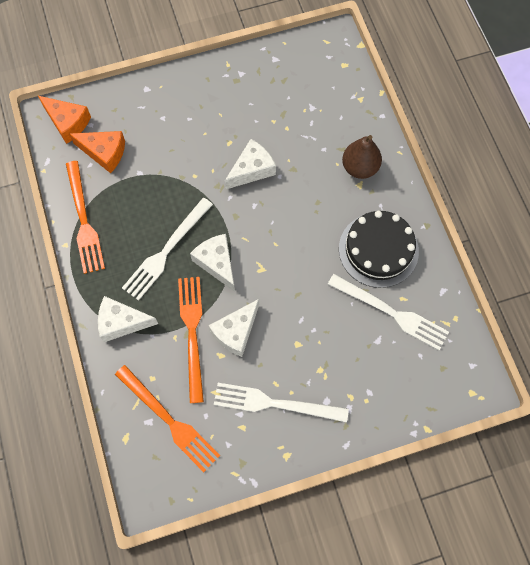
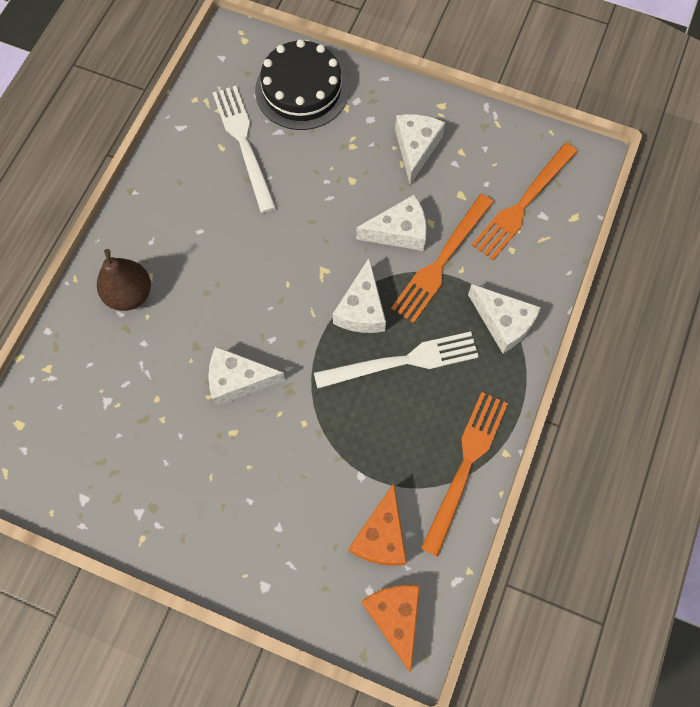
camera: 140 degrees left, 0 degrees up
(104, 153) = (381, 536): orange cheese -> orange cheese turned 135 degrees counterclockwise
(168, 420) = (523, 203): orange fork -> orange fork turned 135 degrees counterclockwise
(275, 403) = (416, 148): white fork -> white cheese
(378, 250) = (197, 203): black cake -> black cake (302, 90)

